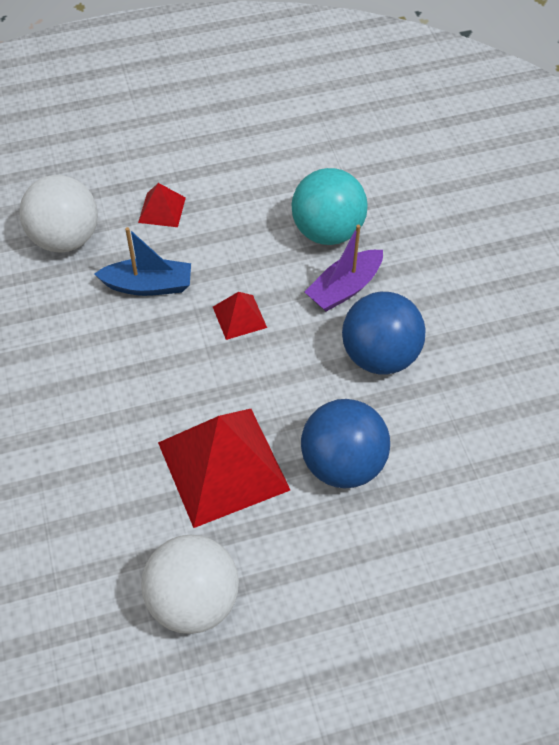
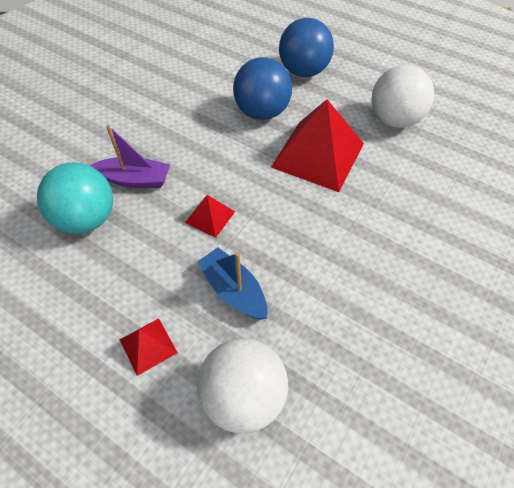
camera: 130 degrees left, 0 degrees up
(379, 356) = (175, 135): blue ball -> blue ball (303, 71)

